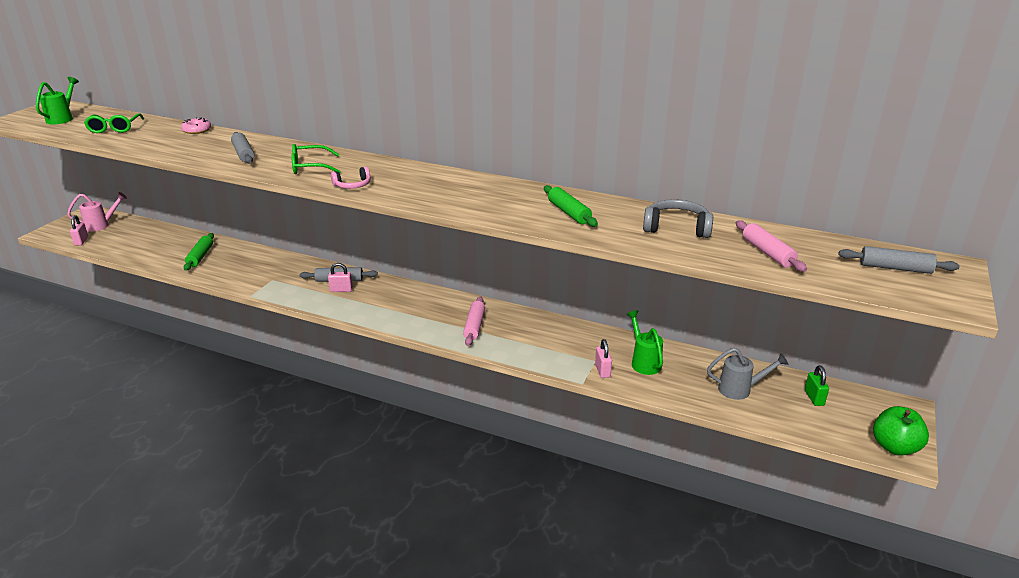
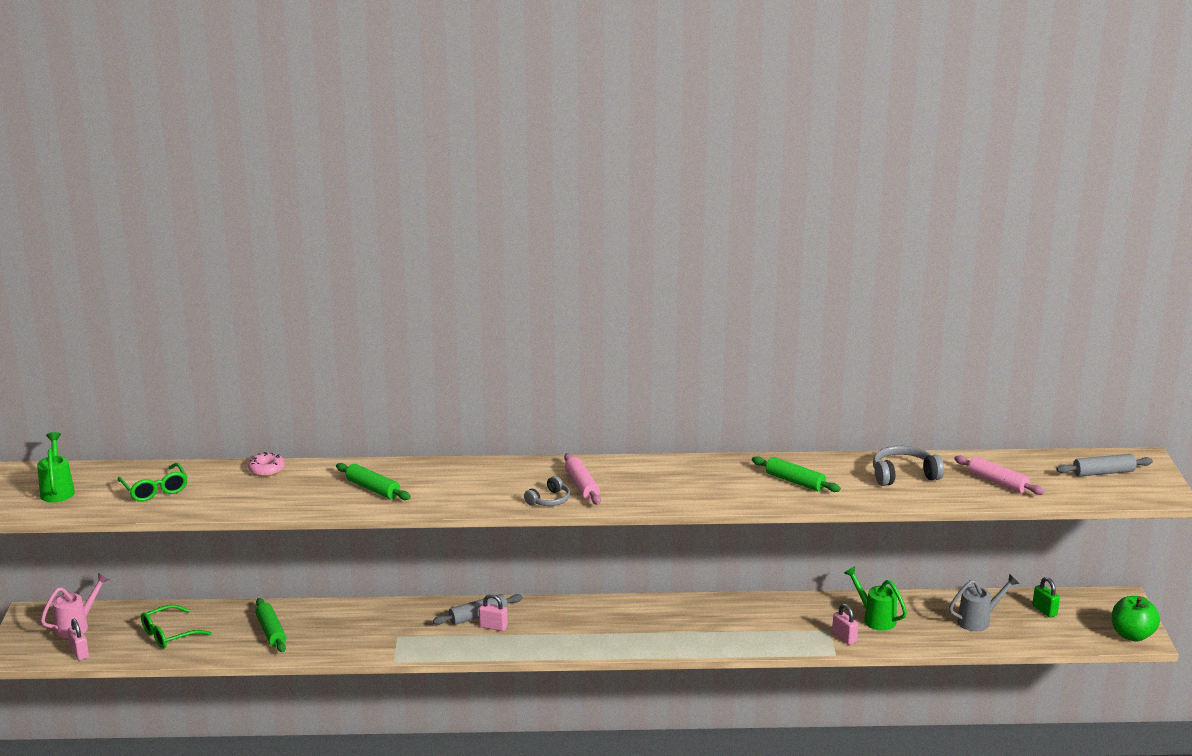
camera: 25 degrees left, 5 degrees down
(243, 154) = (373, 489): grey rolling pin -> green rolling pin
(310, 167) = (473, 488): green glasses -> green glasses (169, 634)
(341, 290) = (493, 627): pink padlock -> pink padlock turned 45 degrees clockwise
(353, 185) = (549, 500): pink headphones -> grey headphones
(474, 326) = (680, 627): pink rolling pin -> pink rolling pin (582, 486)

